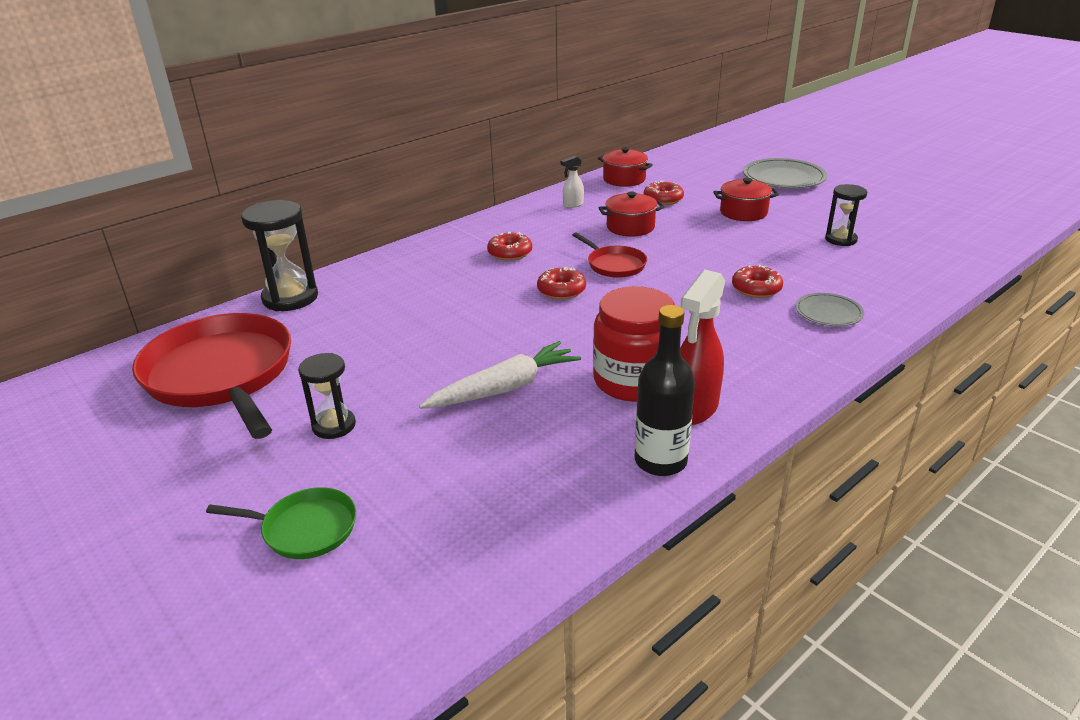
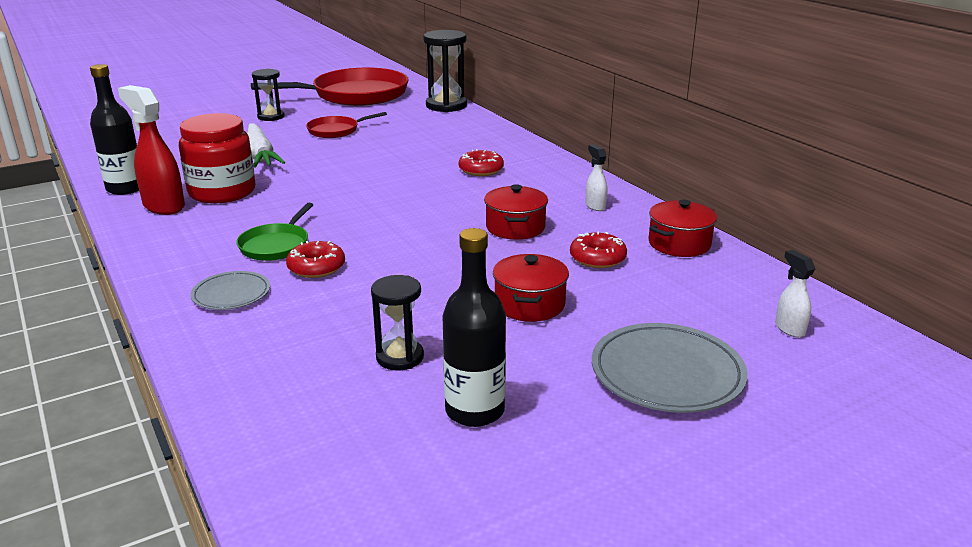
camera: 100 degrees right, 5 degrees down
(305, 528) = (189, 113): green pan -> green pan (276, 245)
(561, 290) = (389, 183): red donut -> none
(614, 265) = (424, 208): red pan -> red pan (336, 130)
(712, 156) = (789, 328): none -> white spray bottle
(866, 215) = (474, 411): none -> black bottle

